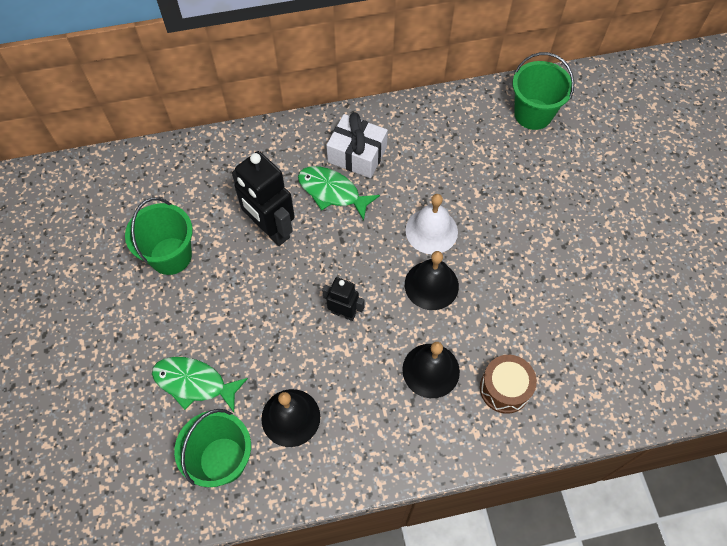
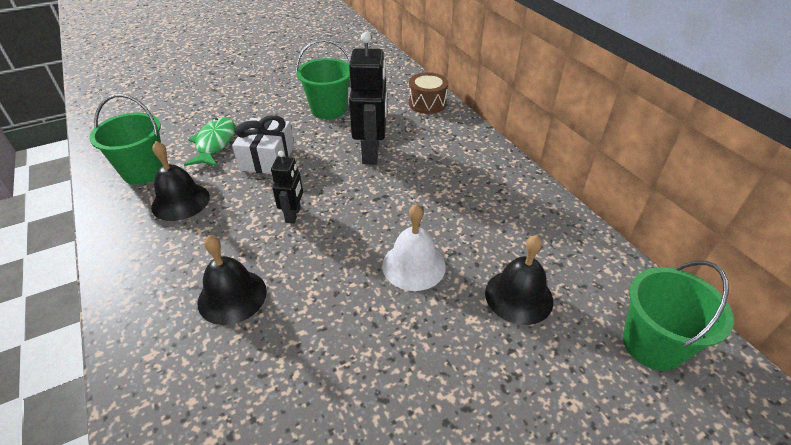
camera: 75 degrees right, 20 degrees down
(271, 230) = (371, 153): black robot -> black robot turned 150 degrees clockwise
(332, 192) = (429, 182): green fish -> none
(357, 155) = (482, 190): white gift -> white gift (267, 158)
(431, 285) = (342, 278): black bell -> black bell (519, 296)
(504, 389) = (208, 377): brown drum -> brown drum (427, 103)

